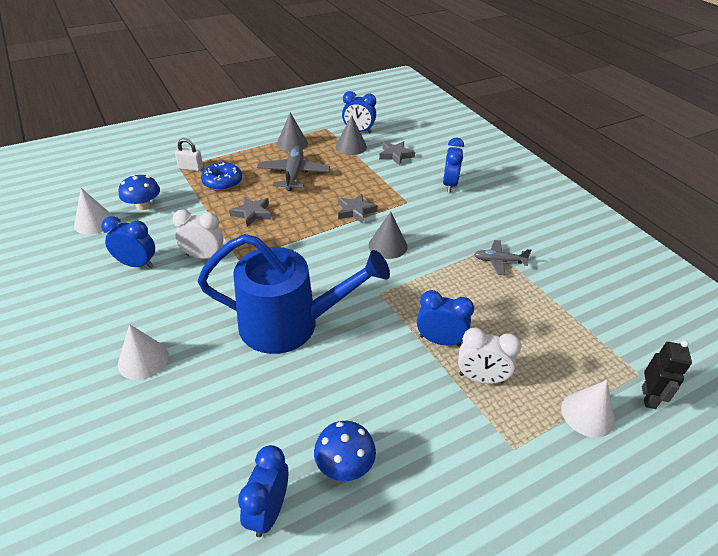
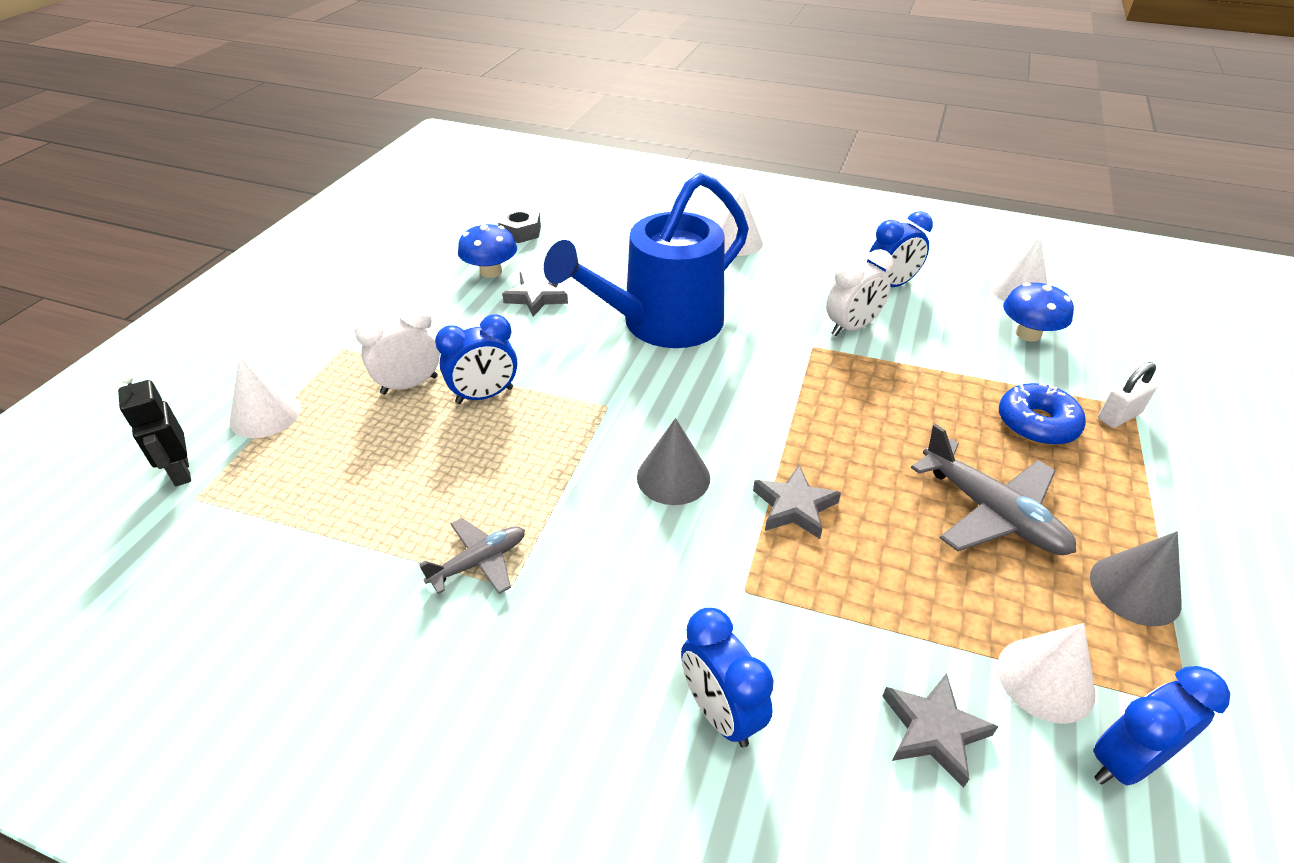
camera: 140 degrees right, 0 degrees up
(252, 213) = (908, 405): grey star -> grey star (536, 297)
(268, 511) = (520, 232): blue clock -> grey nut
(351, 146) = (1045, 679): grey cone -> white cone

